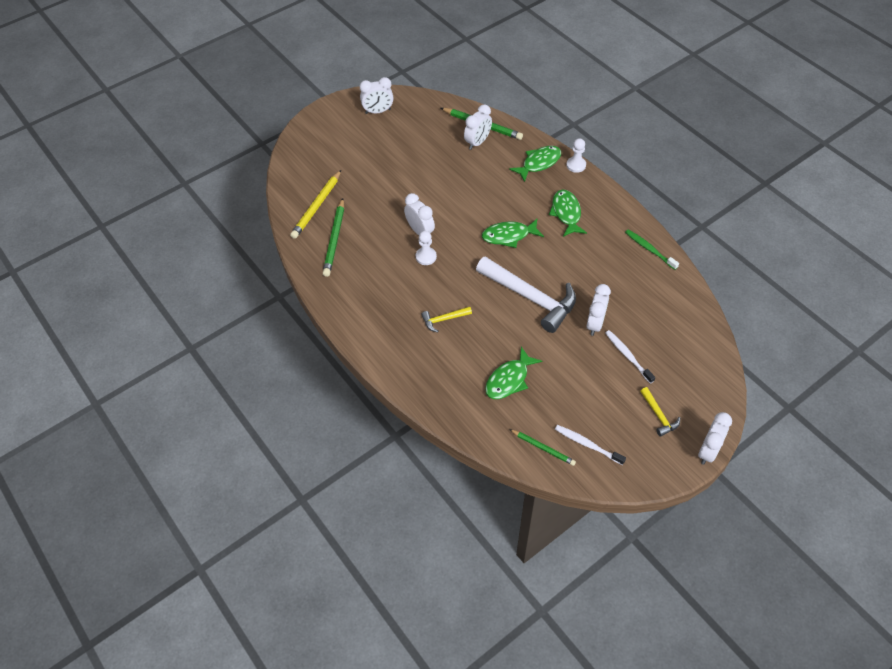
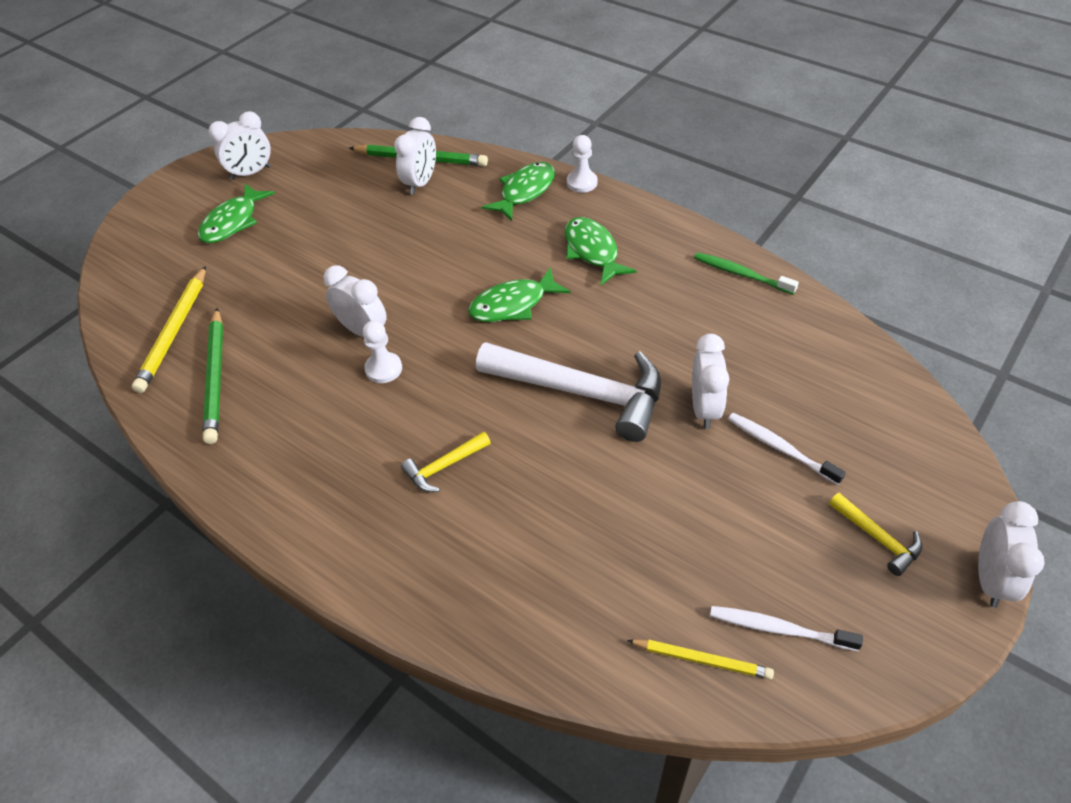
camera: 15 degrees left, 5 degrees down
(509, 379) = (594, 544): green fish -> green fish (233, 222)
(543, 448) = (702, 660): green pencil -> yellow pencil

